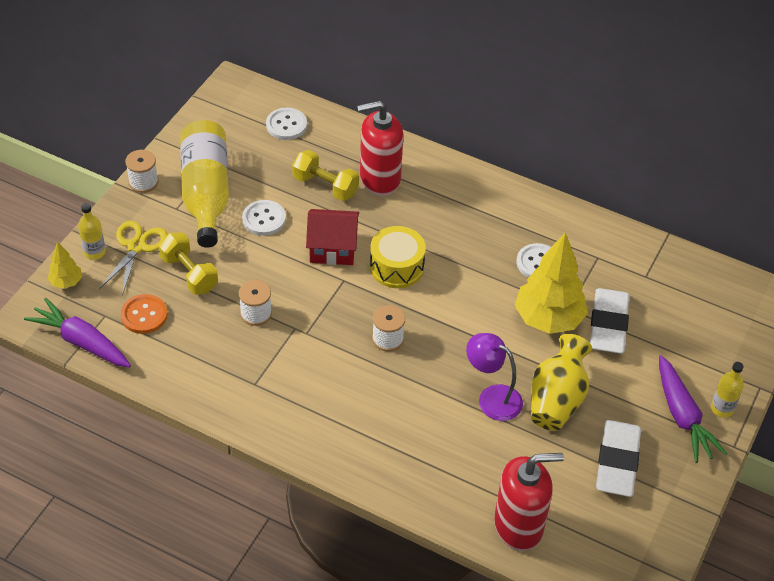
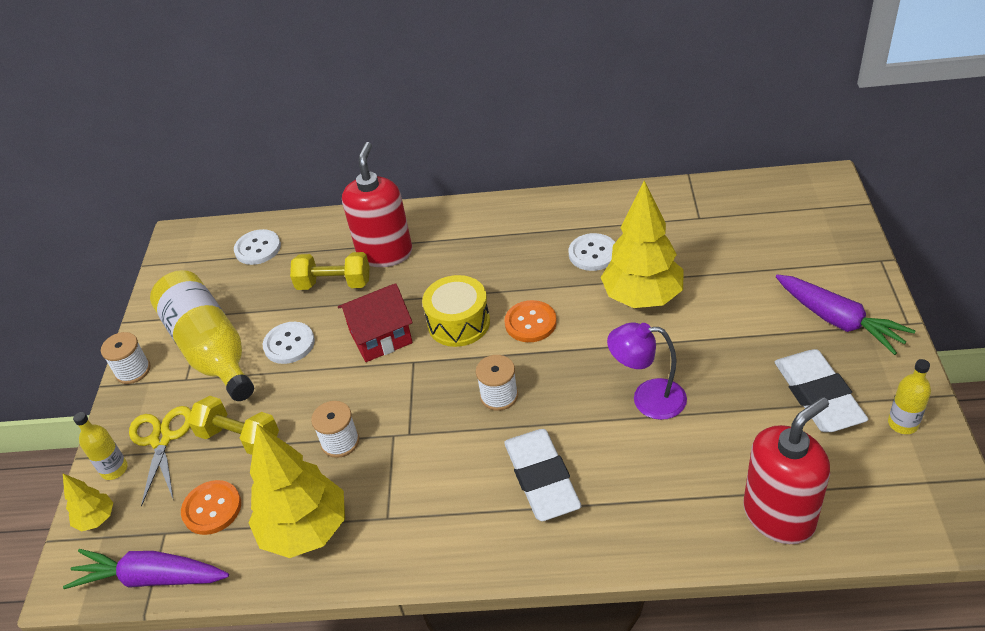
camera: 20 degrees left, 5 degrees down
(196, 363) = (305, 530): none -> yellow tree
(379, 179) = (385, 253): red soap dispenser -> red soap dispenser turned 135 degrees clockwise
(449, 295) = (530, 323): none -> orange button
(556, 400) = (711, 367): yellow vase -> none
(608, 325) = (701, 275): white eraser -> white eraser (541, 479)
(722, 408) = (866, 295): yellow bottle -> yellow bottle (903, 424)

